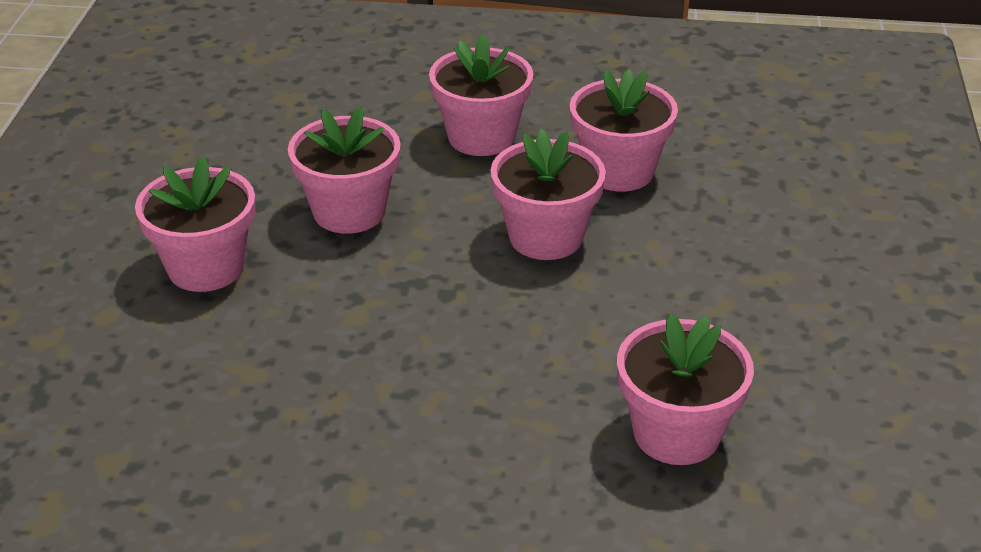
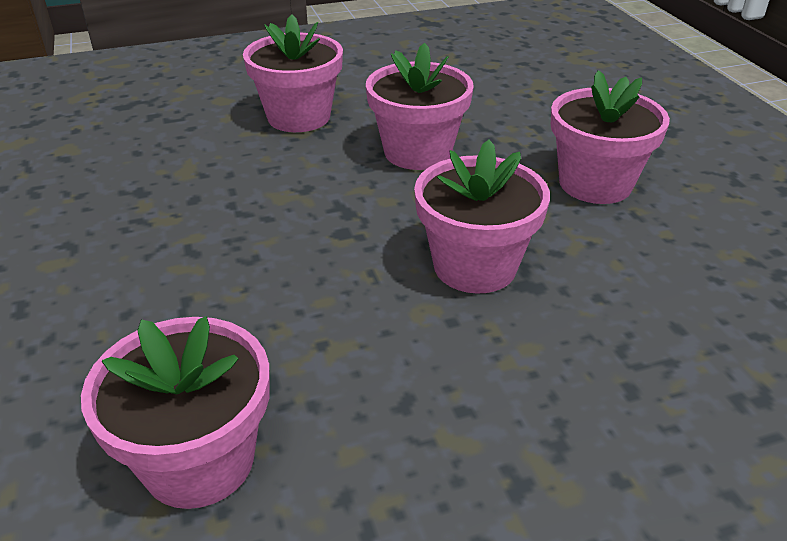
camera: 65 degrees right, 0 degrees up
(619, 171) = (637, 284): pink flower pot -> none

